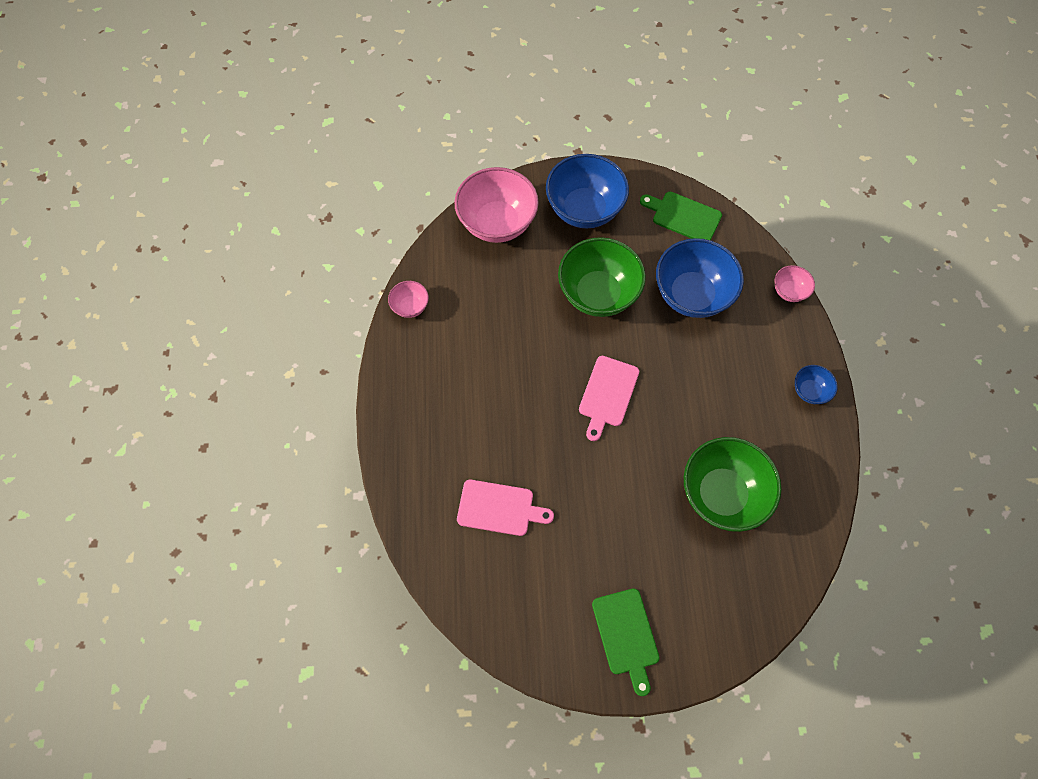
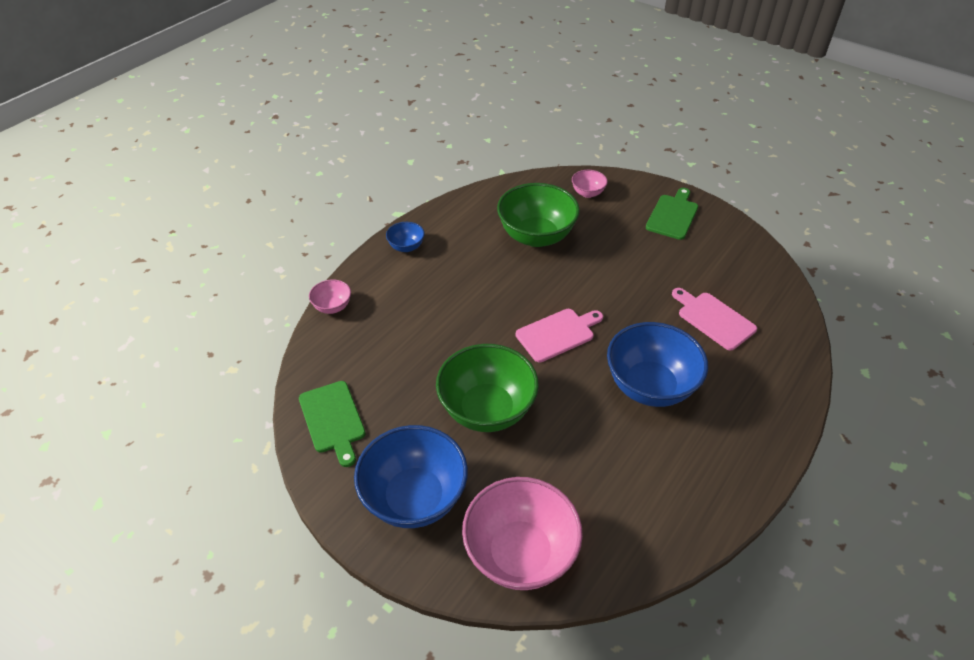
camera: 140 degrees left, 20 degrees down
(410, 306) = (690, 528): pink bowl -> pink bowl (588, 193)
(691, 294) = (408, 354): blue bowl -> blue bowl (650, 386)

